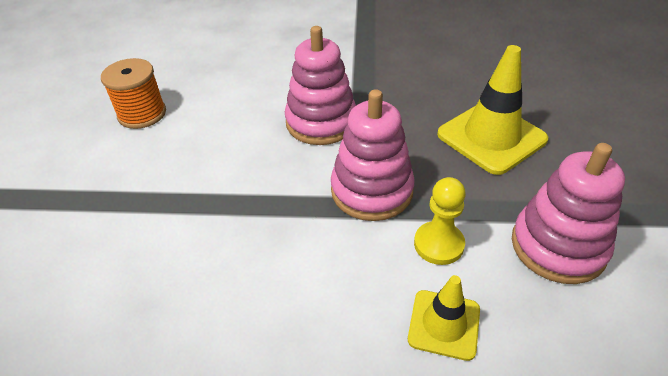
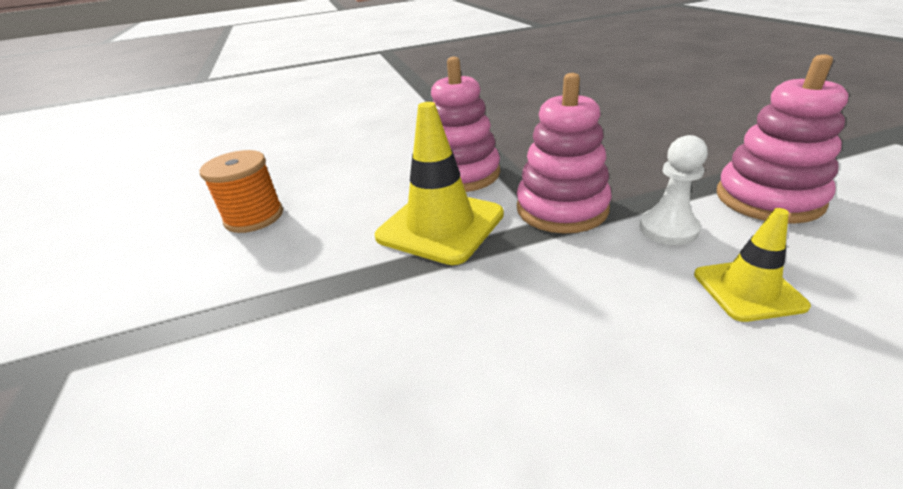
camera: 20 degrees left, 10 degrees down
(438, 244) = (668, 229): yellow pawn -> white pawn
(491, 137) = (626, 145): yellow traffic cone -> yellow traffic cone (440, 226)

